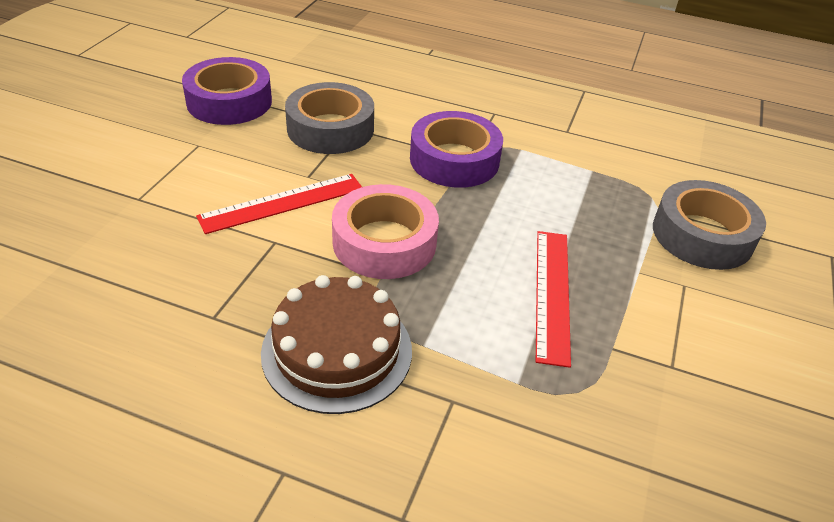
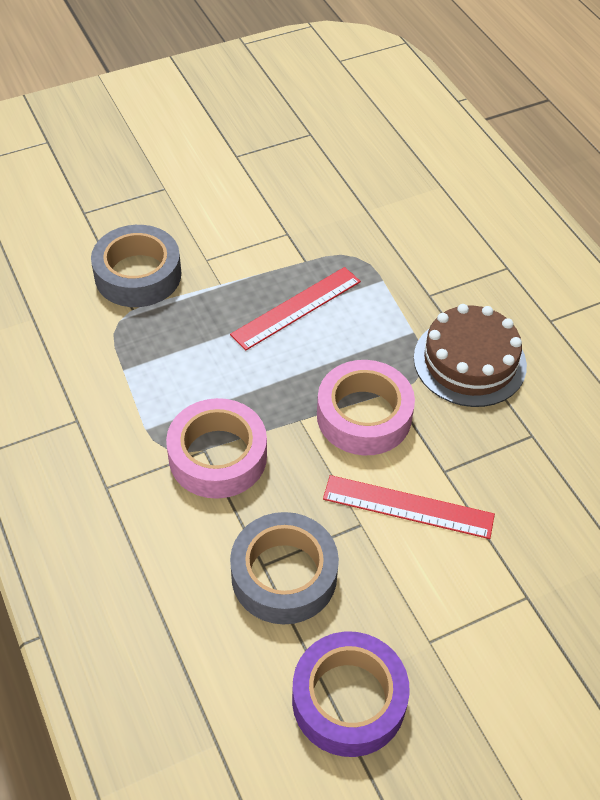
camera: 135 degrees left, 10 degrees up
(454, 160) = (218, 456): purple tape -> pink tape

